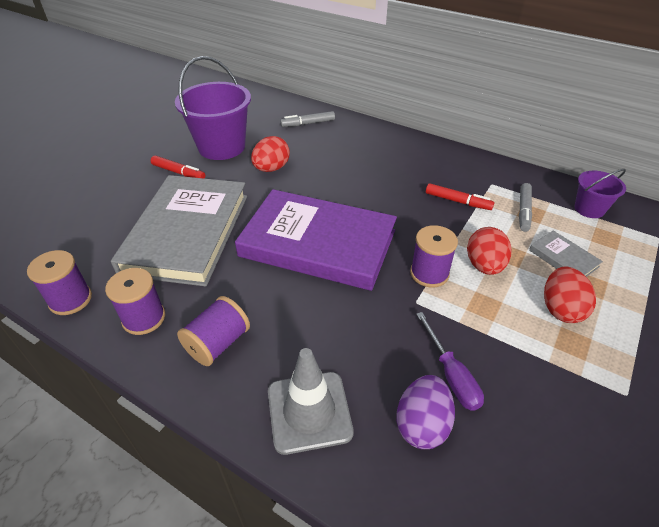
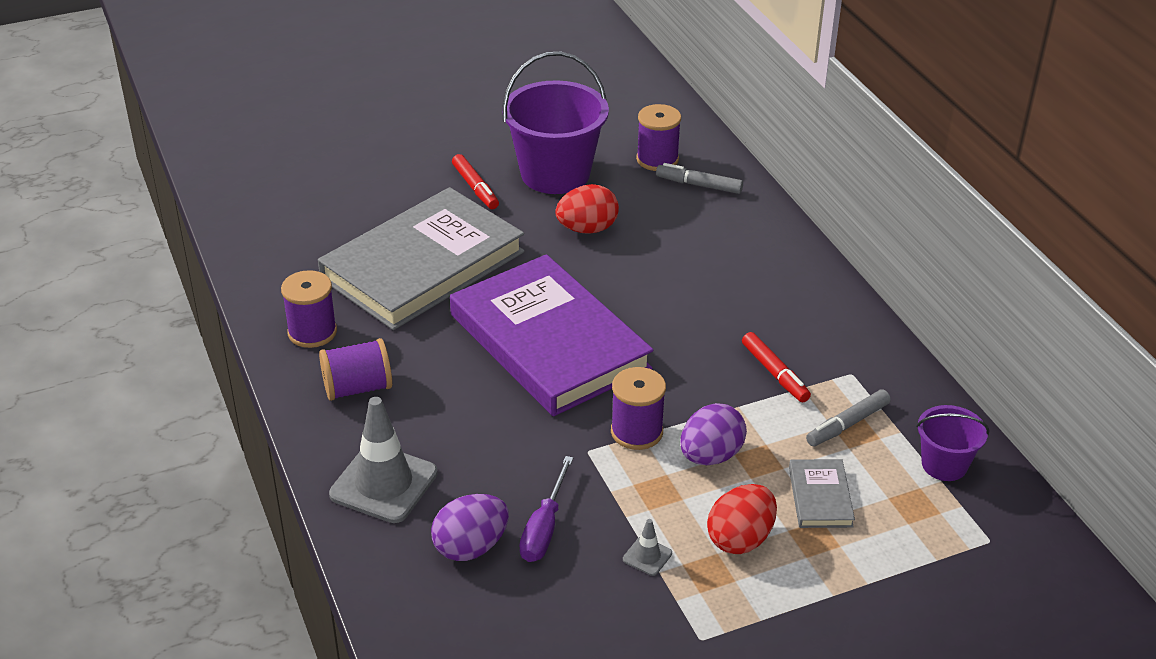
camera: 35 degrees right, 5 degrees down
(70, 299) = (262, 283): purple spool -> purple spool (657, 159)
(484, 266) = (710, 456): red egg -> purple egg
(530, 354) = (647, 556): none -> grey traffic cone

